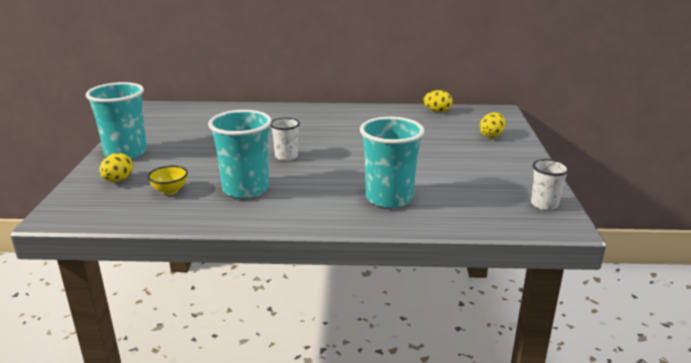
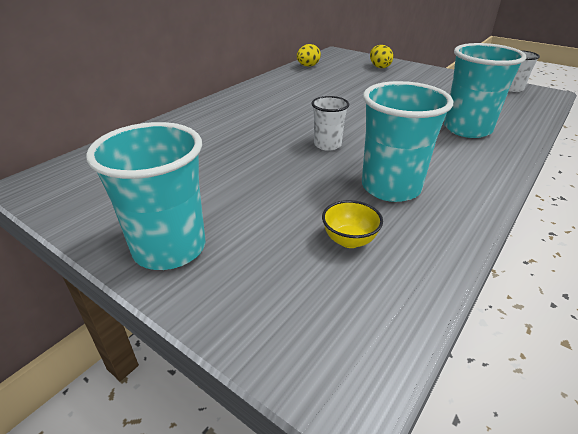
camera: 55 degrees left, 10 degrees up
(118, 180) = (267, 279): yellow egg -> none

